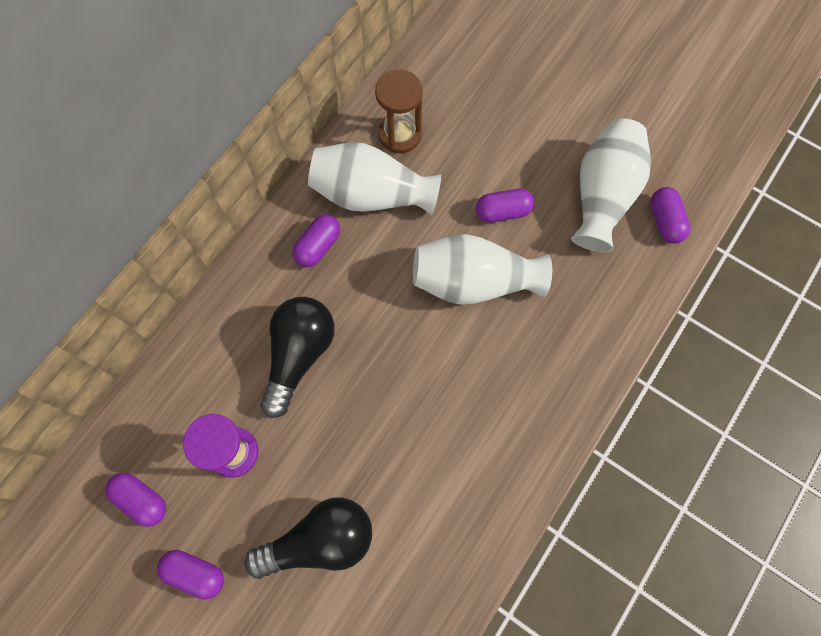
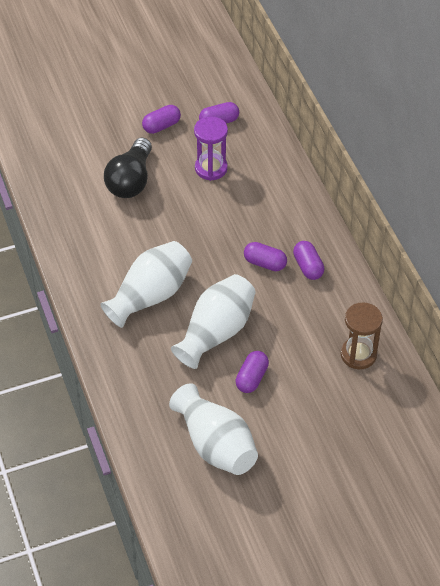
camera: 125 degrees right, 20 degrees down
(299, 355) = (243, 222): black light bulb -> none
(371, 194) = (323, 313): white vase -> white vase (150, 295)
(665, 221) = (166, 469): purple capsule -> purple capsule (265, 263)

